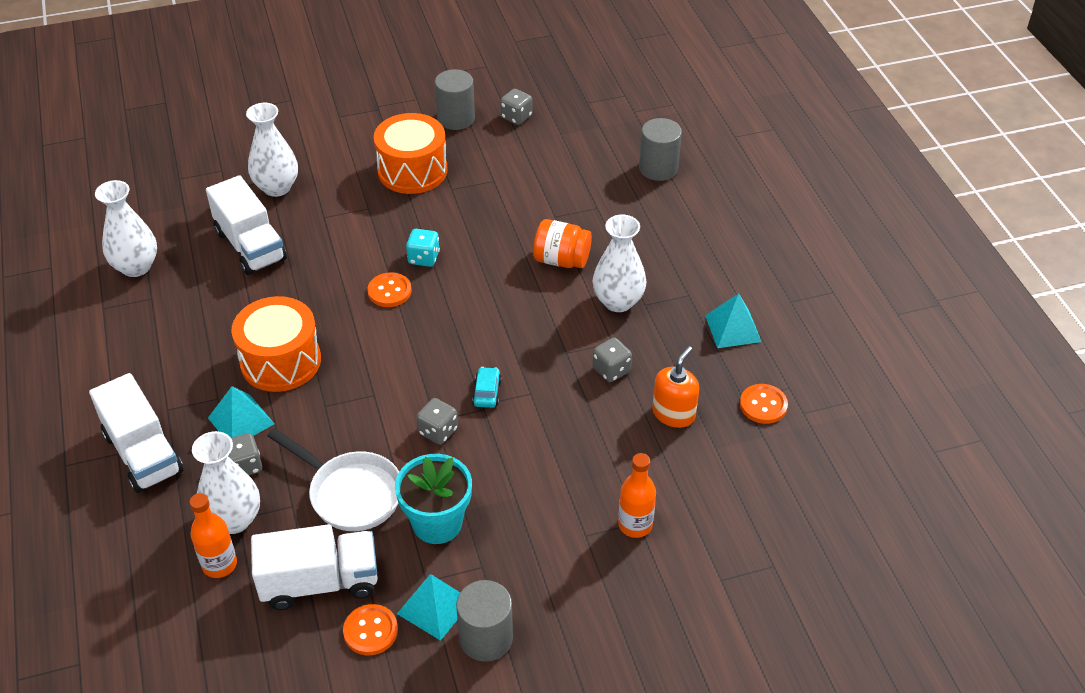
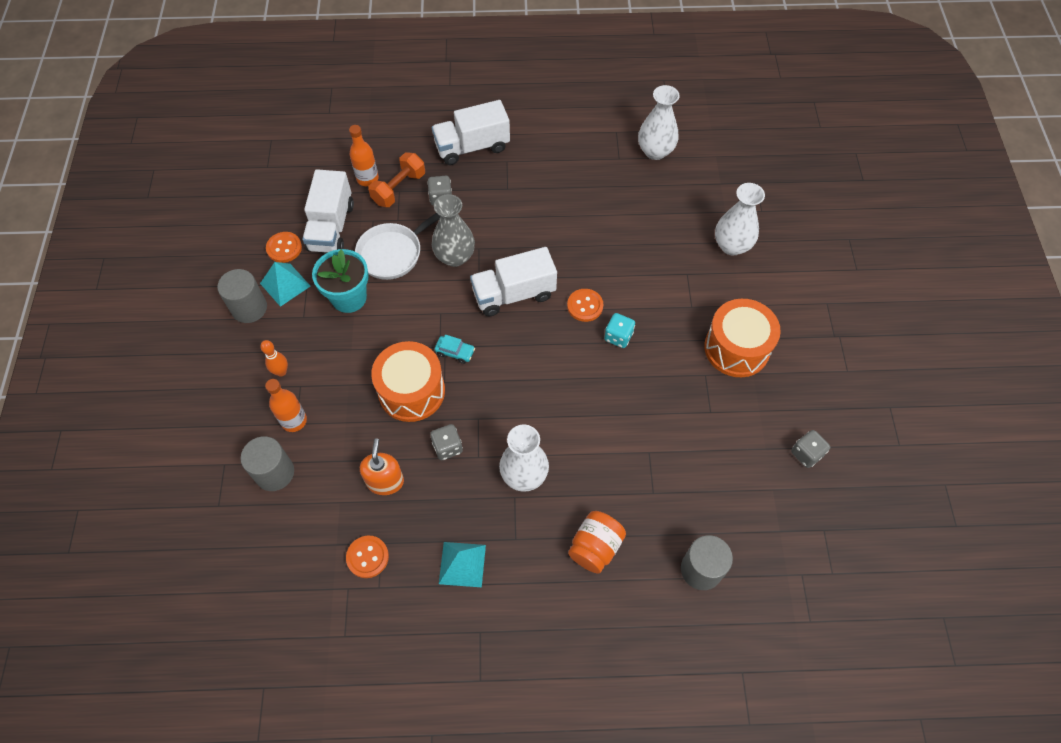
camera: 105 degrees right, 15 degrees up
(234, 520) = (399, 188): white vase -> orange dumbbell
(241, 420) = (482, 199): turquoise pyramid -> none
(250, 246) = (662, 221): white truck -> white truck (514, 294)
(280, 361) = (531, 227): orange drum -> orange drum (411, 391)
(344, 426) = (455, 257): none -> grey vase
(438, 431) = (429, 313): grey dice -> none
(456, 118) = (811, 399): grey cylinder -> grey cylinder (274, 473)
(561, 260) = (588, 443): orange jar -> orange jar (595, 547)
(572, 563) = (281, 372): none -> orange bowling pin
(673, 413) = (385, 481): orange soap dispenser -> orange soap dispenser turned 135 degrees counterclockwise

